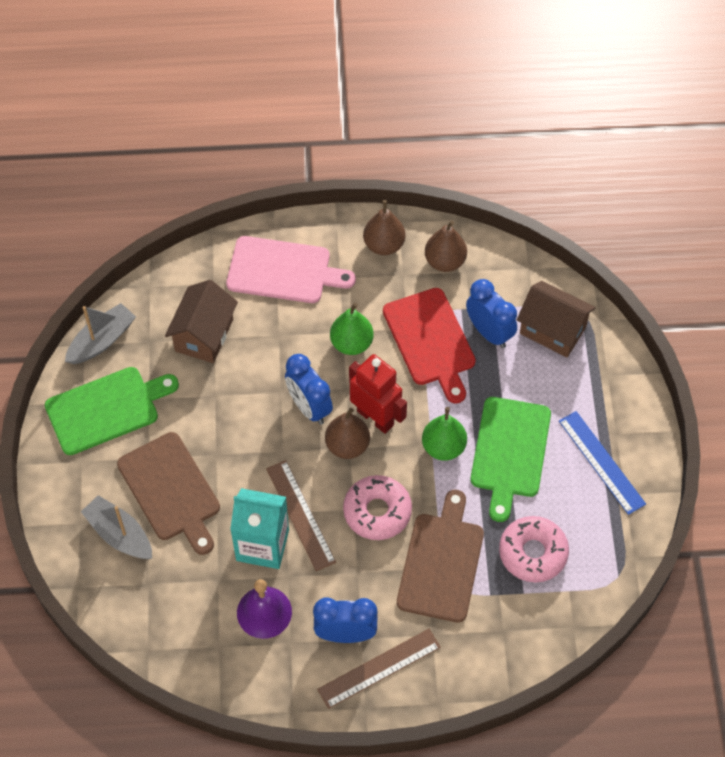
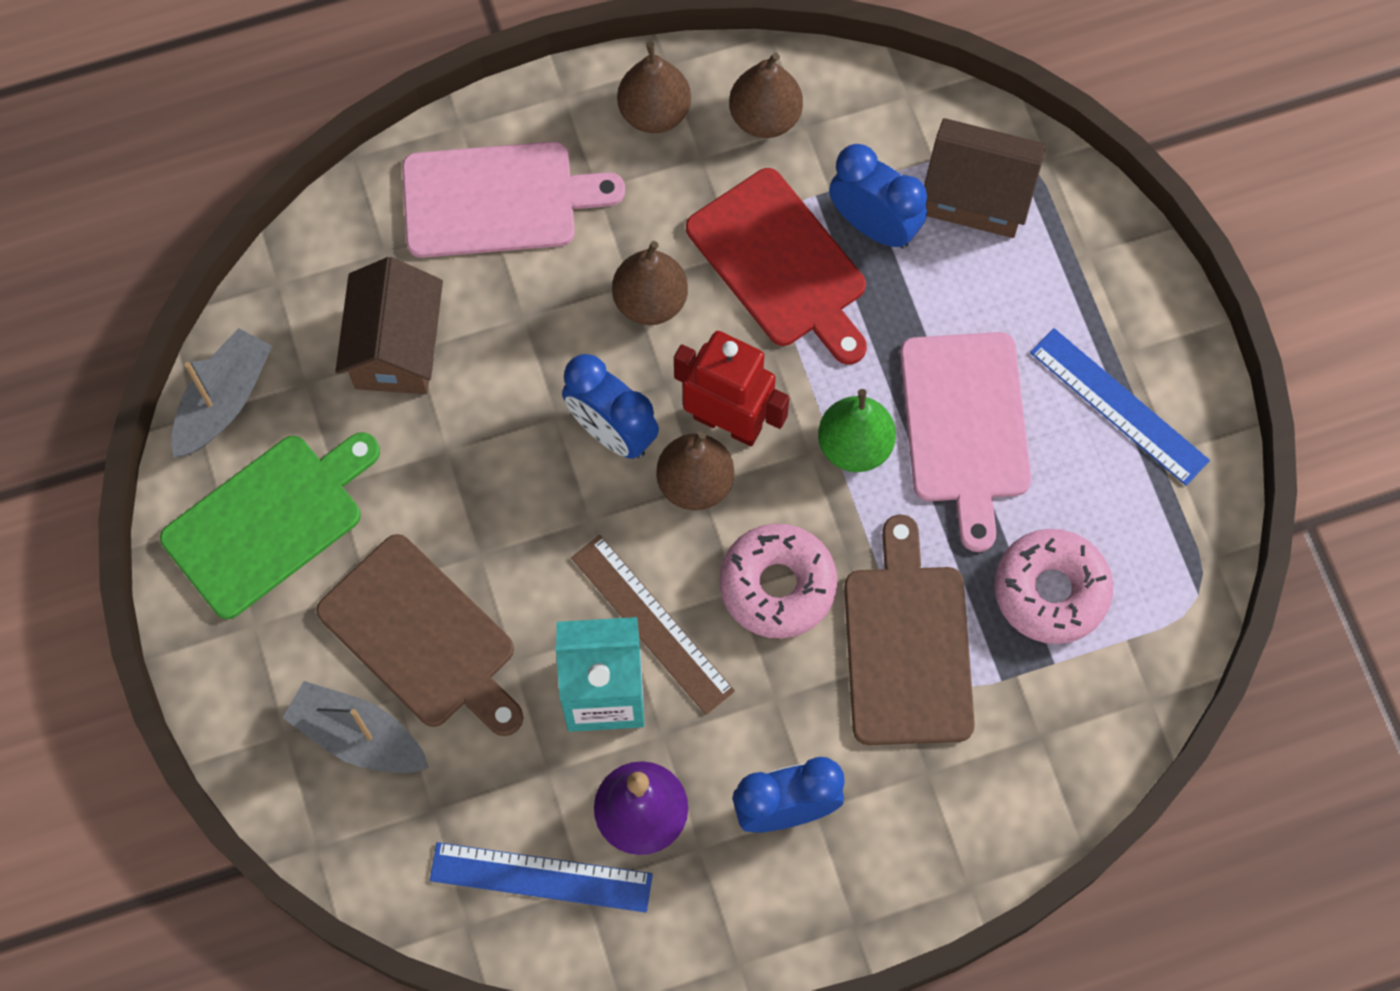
camera: 15 degrees left, 10 degrees up
(197, 635) = (541, 877): none -> blue ruler
(351, 343) = (650, 301): green pear -> brown pear
(379, 668) = (857, 853): brown ruler -> none
(509, 452) = (965, 426): green cutting board -> pink cutting board

